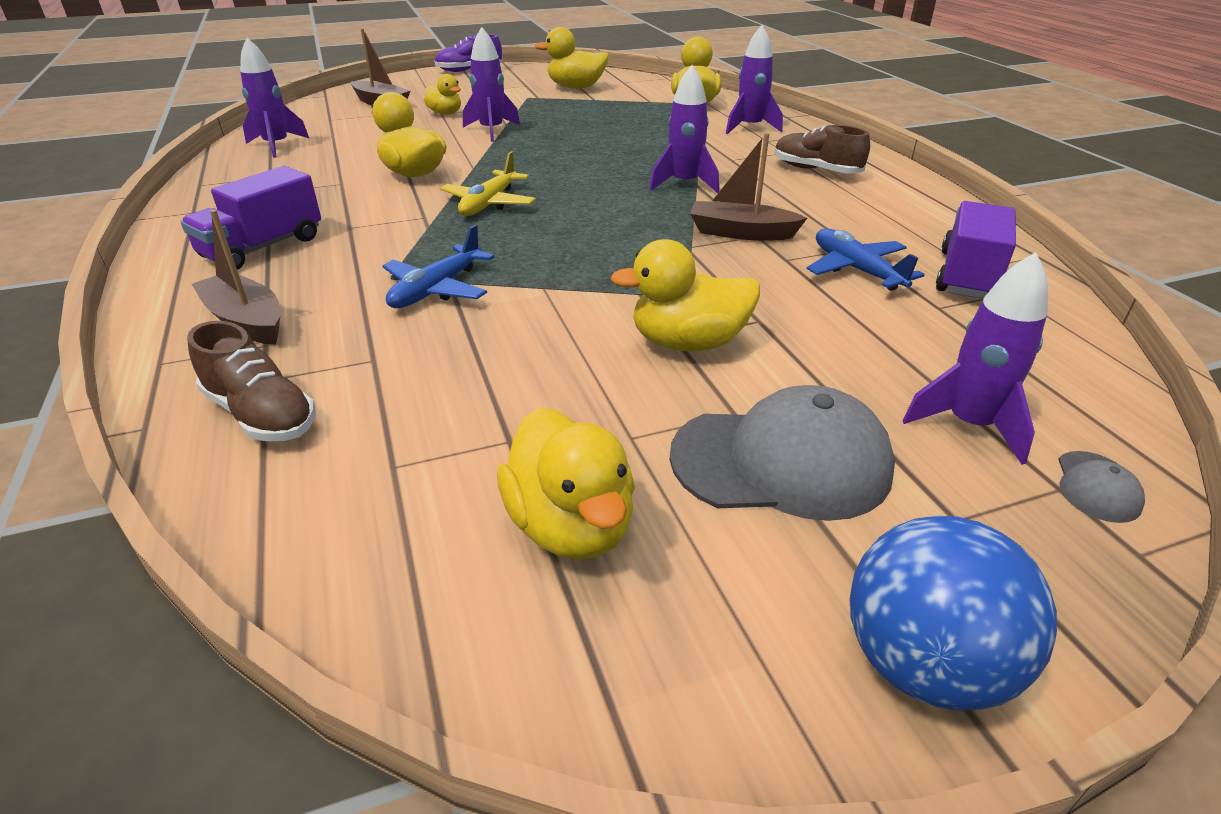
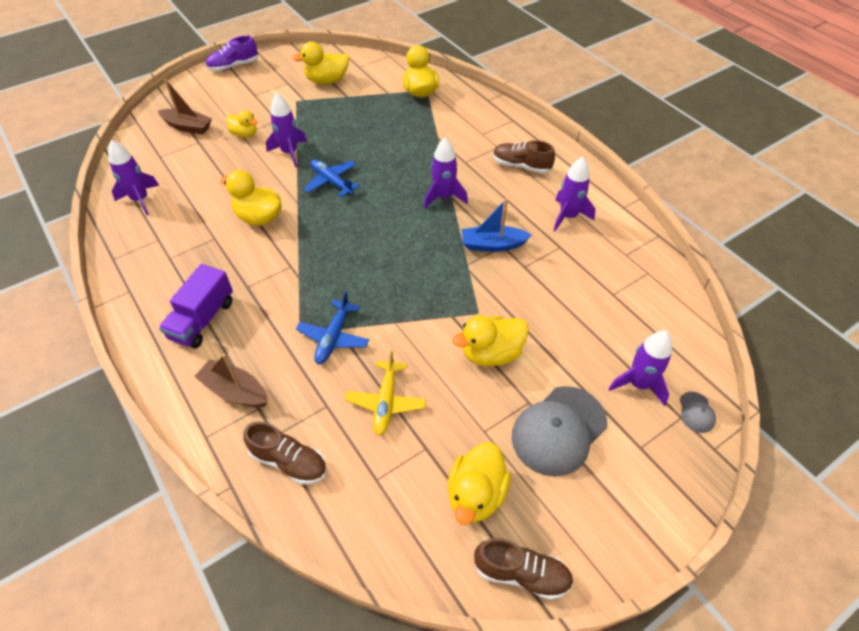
camera: 15 degrees left, 15 degrees up
(489, 203) = (326, 243): yellow plane -> yellow plane (386, 402)
(571, 525) = (476, 494): yellow duck -> yellow duck turned 60 degrees clockwise
(609, 689) = (522, 574): none -> brown shoe
(741, 233) = (492, 245): brown boat -> blue boat
(750, 128) = (467, 119): purple rocket -> purple rocket (568, 216)
(781, 462) = (559, 430): grey cap -> grey cap turned 150 degrees clockwise
(856, 270) = (565, 269): blue plane -> blue plane (331, 182)
(923, 663) = (637, 528): blue ball -> none
(967, 276) = (624, 262): purple truck -> none

